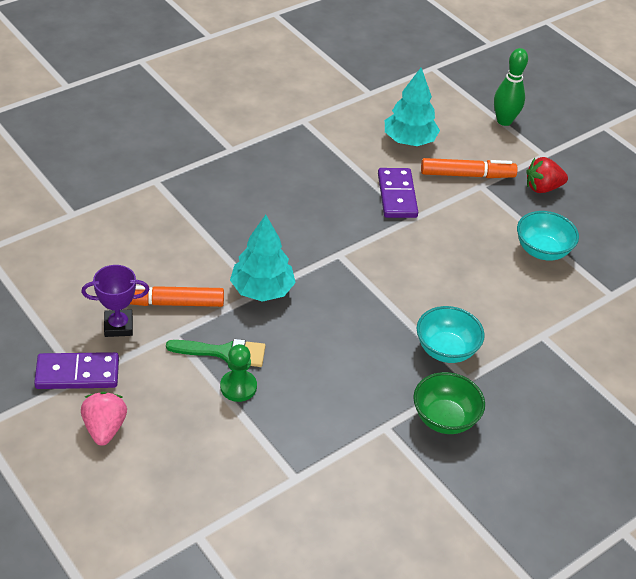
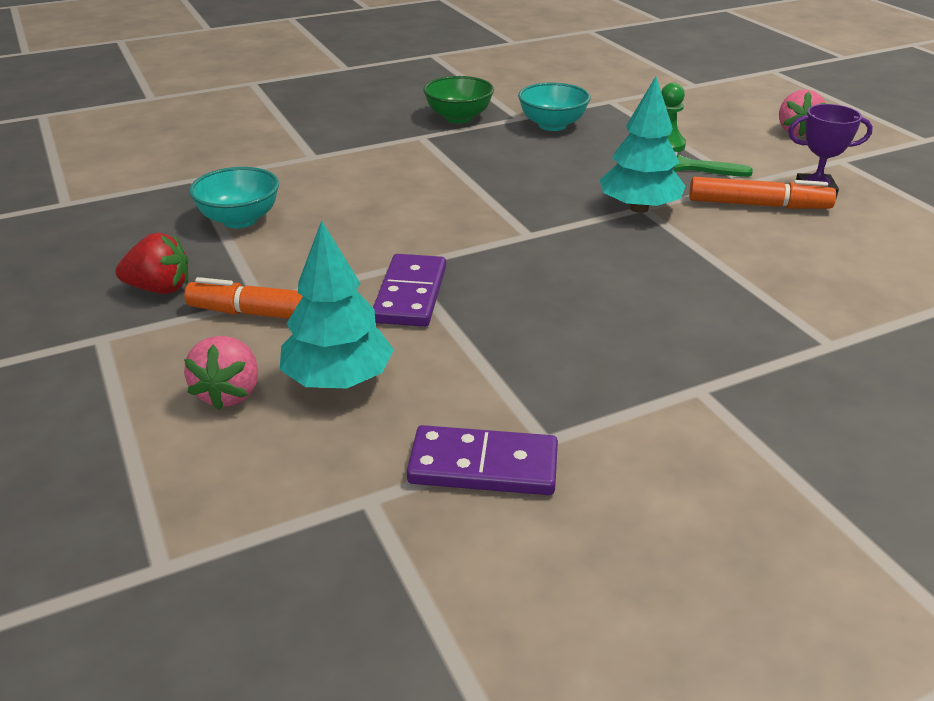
camera: 165 degrees left, 10 degrees down
(77, 373) = (844, 163): purple domino -> purple domino (483, 466)
(446, 350) = (430, 153): turquoise bowl -> turquoise bowl (552, 125)
(456, 130) = (229, 393): none -> pink strawberry
(504, 121) = (112, 406): green bowling pin -> none

